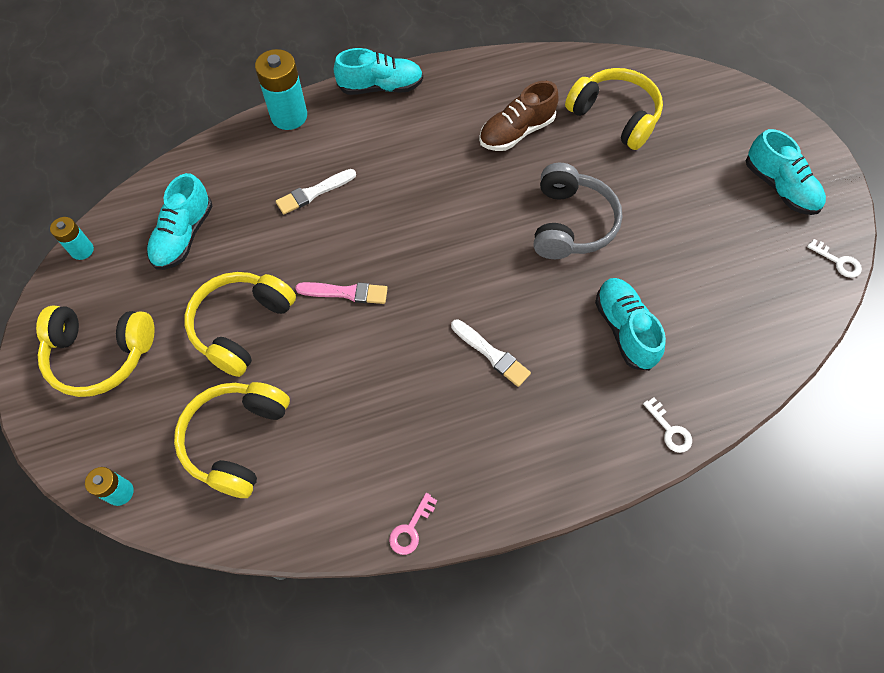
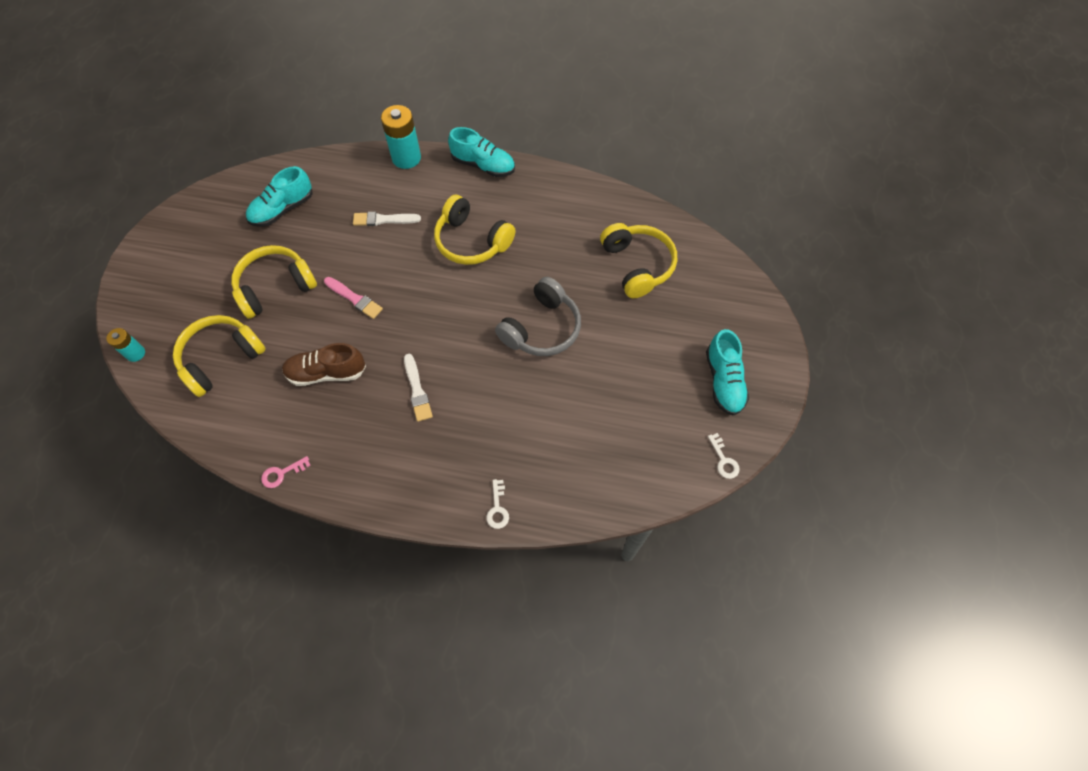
camera: 30 degrees right, 0 degrees up
(82, 250) = (217, 189): turquoise battery -> none
(100, 355) = (182, 262): yellow headphones -> yellow headphones (472, 241)
(516, 132) = (554, 243): brown shoe -> brown shoe (326, 373)
(624, 329) = (521, 422): turquoise shoe -> none

